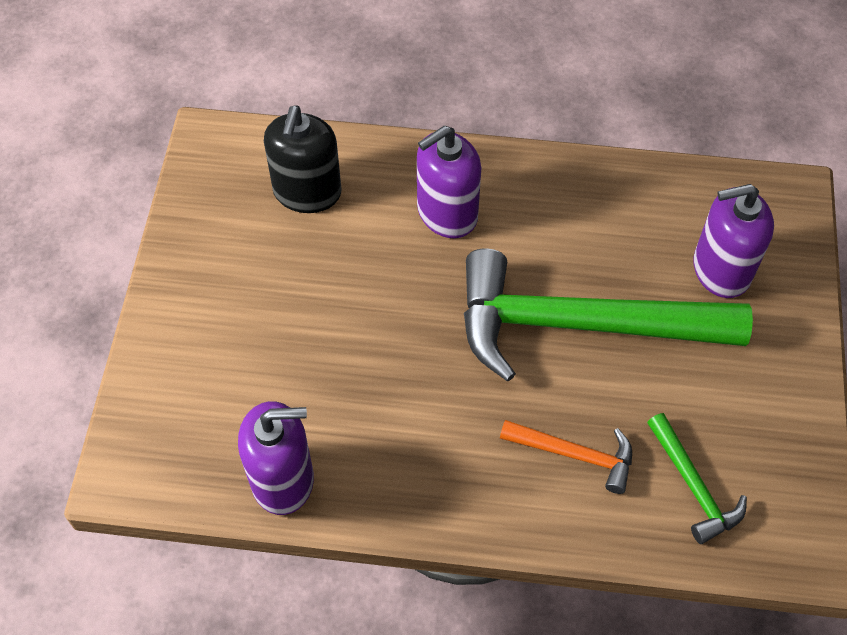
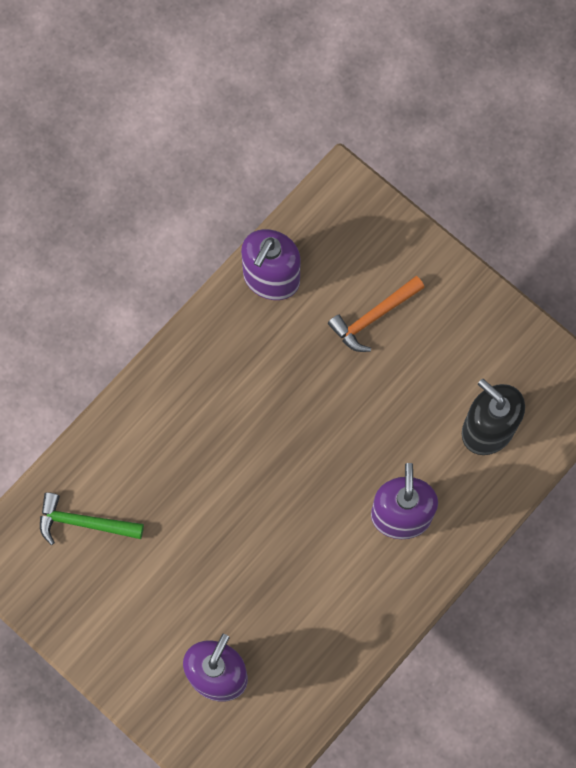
camera: 125 degrees right, 15 degrees up
(574, 454) = (158, 465): orange hammer -> orange hammer (374, 317)
(581, 325) = (245, 541): green hammer -> none

